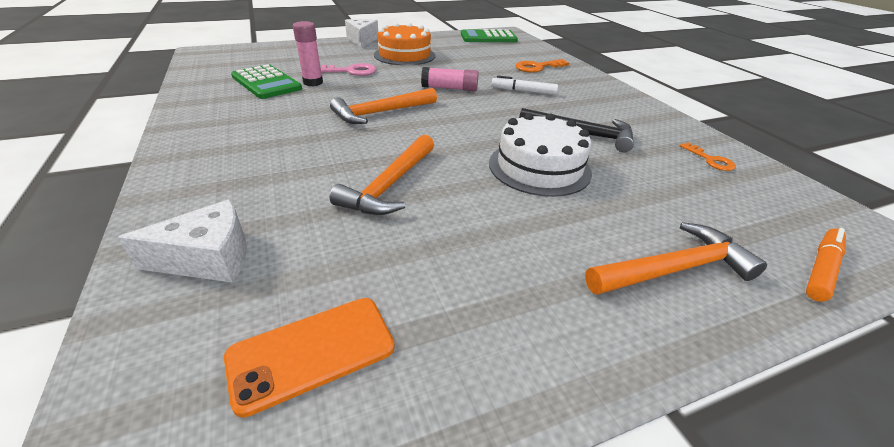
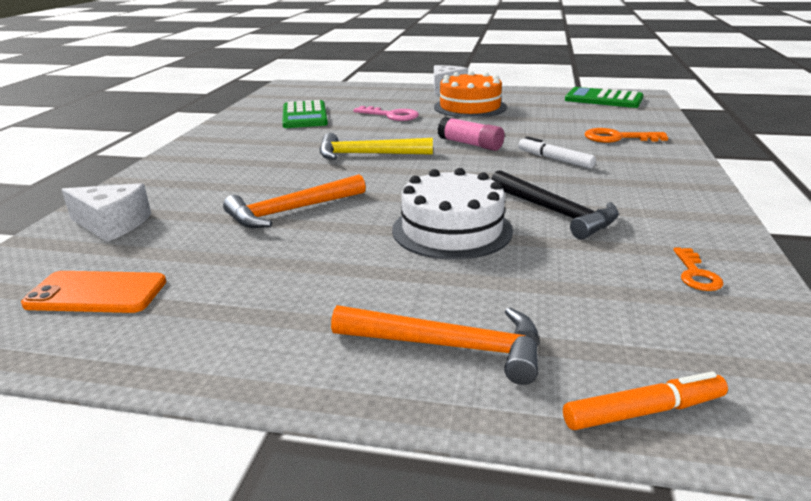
camera: 35 degrees right, 10 degrees down
(313, 82) = (344, 121): pink glue stick -> none
(380, 112) = (367, 154): orange hammer -> yellow hammer

